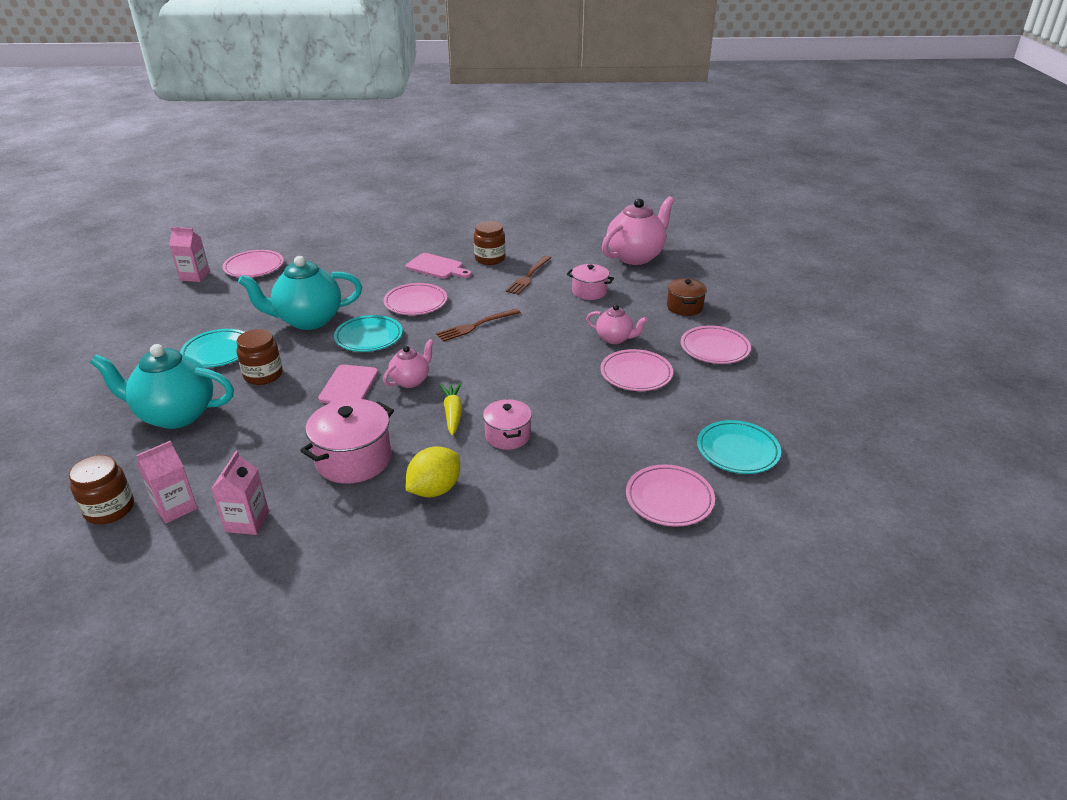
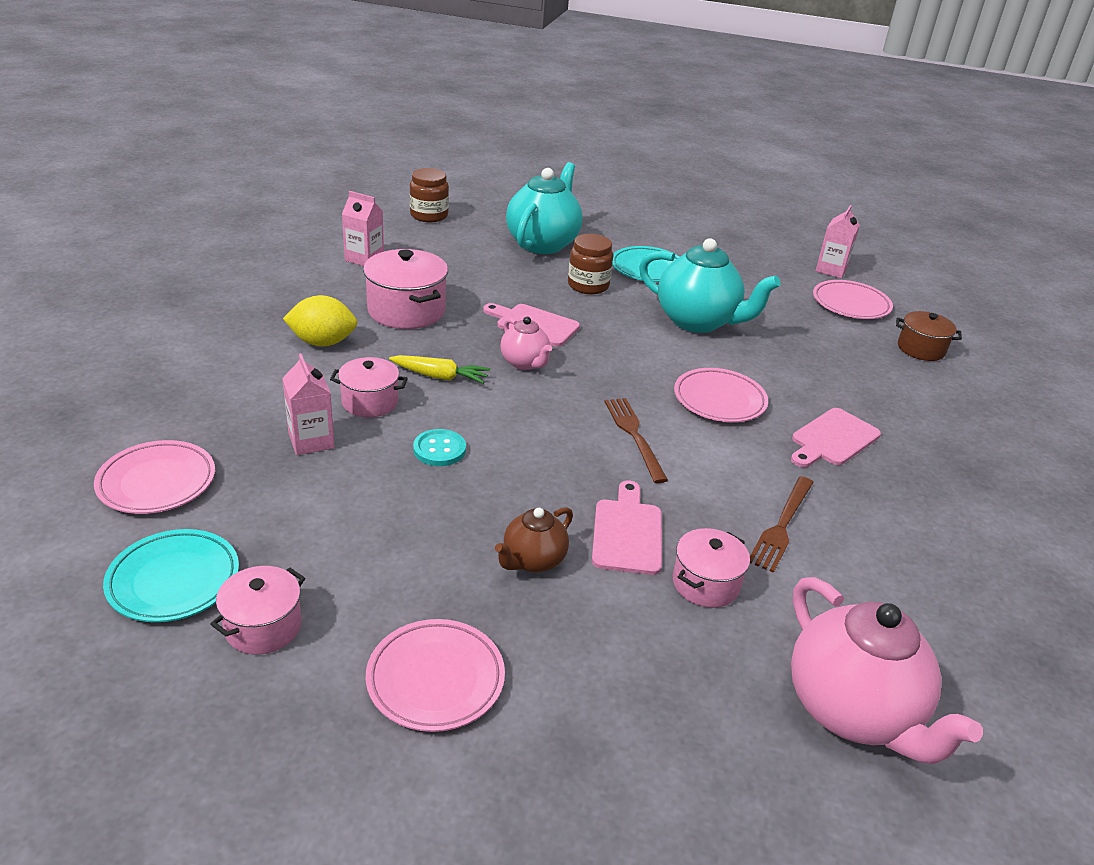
camera: 105 degrees right, 0 degrees up
(175, 507) = (409, 236): pink carton -> pink carton (311, 441)
(308, 320) = (697, 321): turquoise teapot -> turquoise teapot turned 120 degrees clockwise
(369, 337) = (639, 352): turquoise plate -> none
(434, 489) = (323, 342): yellow lemon -> yellow lemon turned 60 degrees counterclockwise
(490, 259) = (859, 499): brown jar -> none
(528, 276) = (782, 526): brown fork -> brown fork turned 105 degrees counterclockwise
(542, 391) = (439, 449): none -> turquoise button
(569, 316) = (627, 532): none -> pink cutting board
(614, 339) = (533, 561): pink teapot -> brown teapot
(636, 374) = (422, 548): pink plate -> none
(684, 307) = (602, 701): brown pot -> brown pot (921, 349)
(735, 407) = (263, 626): none -> pink pot

